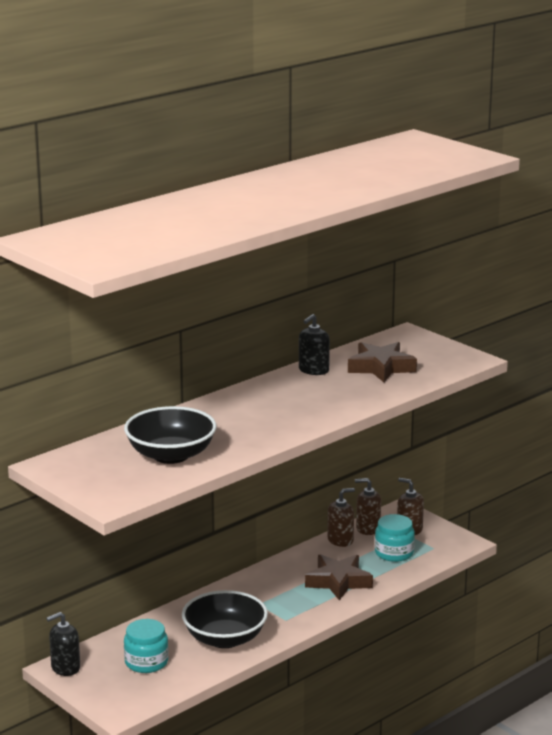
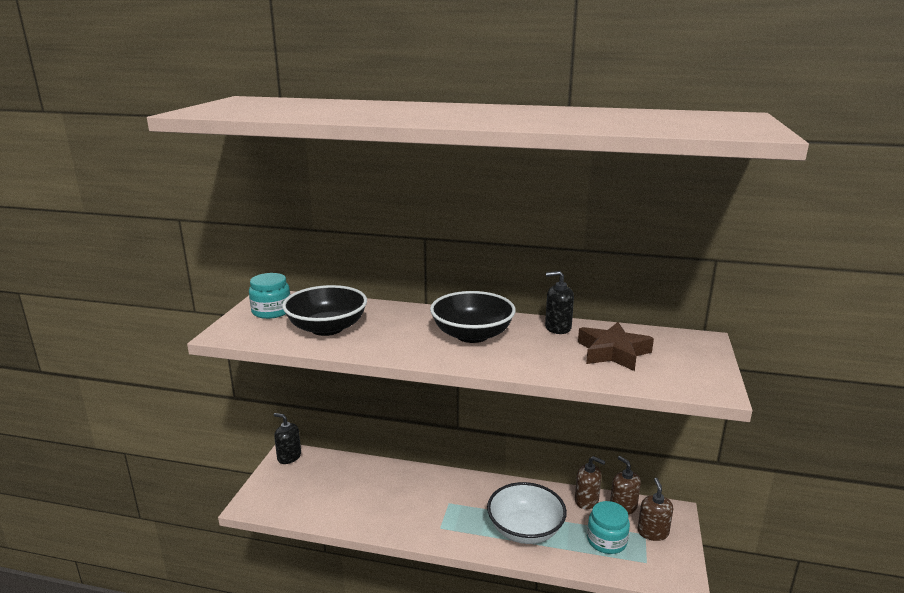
camera: 55 degrees right, 0 degrees up
(146, 662) = (322, 487): turquoise jar -> turquoise jar (271, 311)
(225, 639) = (384, 509): black bowl -> black bowl (472, 335)
(338, 582) = (525, 529): brown star -> white bowl

